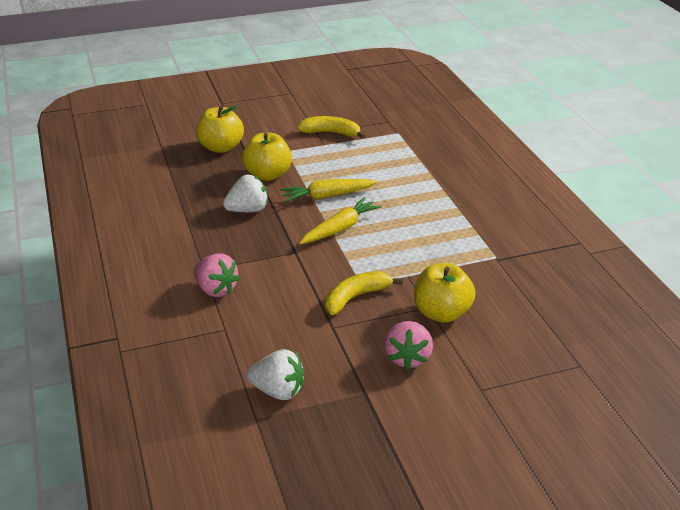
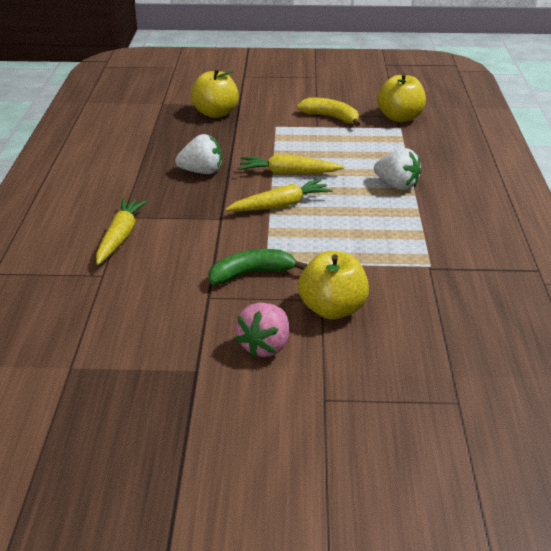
camera: 20 degrees right, 0 degrees up
(216, 289) = (120, 237): pink strawberry -> yellow carrot
(268, 175) = (243, 144): yellow apple -> yellow apple (400, 117)
(278, 391) = (110, 346): white strawberry -> white strawberry (397, 185)
(356, 297) = (251, 273): yellow banana -> green banana

